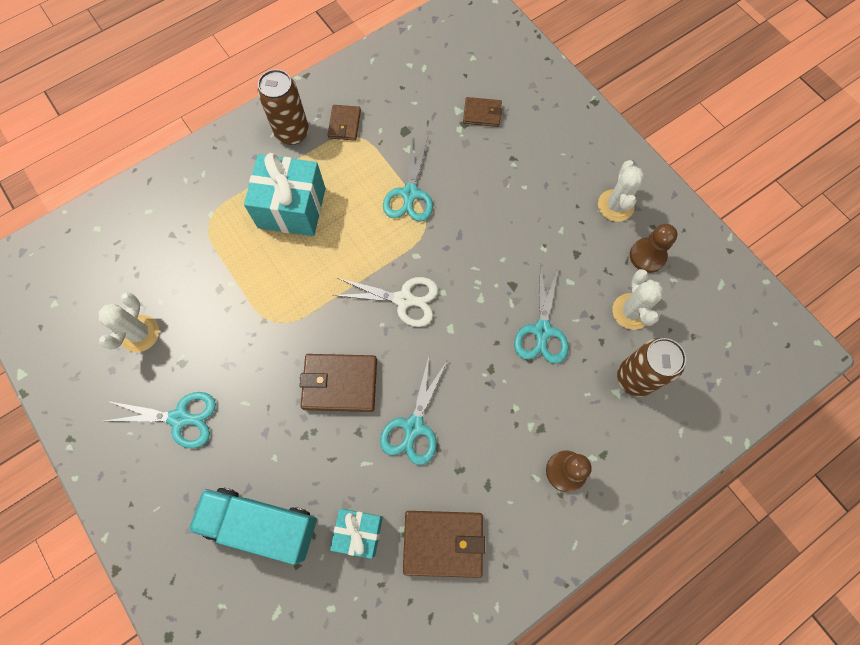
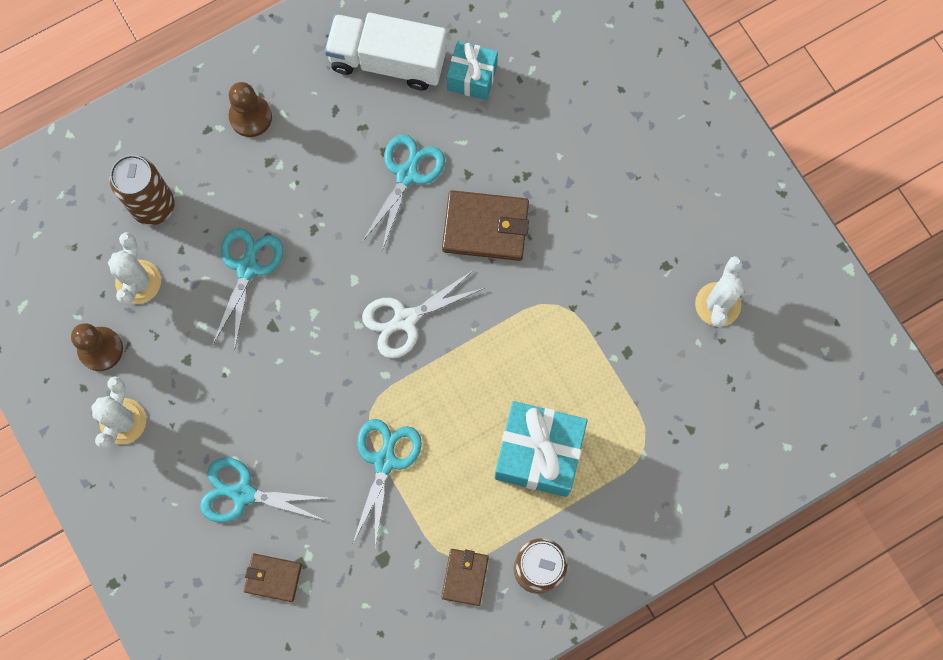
camera: 175 degrees left, 5 degrees up
(179, 418) = (663, 205): turquoise scissors -> turquoise scissors (243, 493)
(261, 524) = (571, 93): turquoise truck -> none
(403, 299) = (405, 319): white scissors -> white scissors turned 45 degrees counterclockwise
(443, 543) = (388, 61): brown wallet -> white truck

